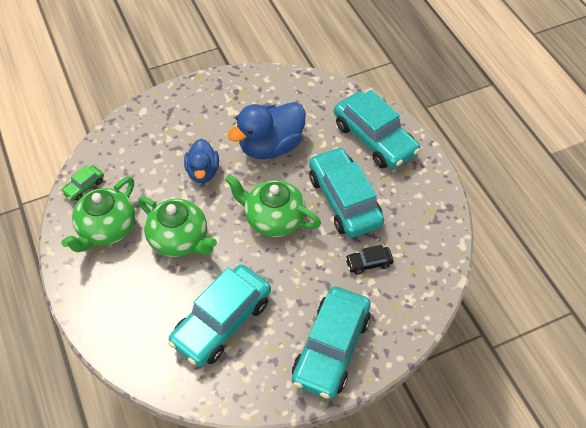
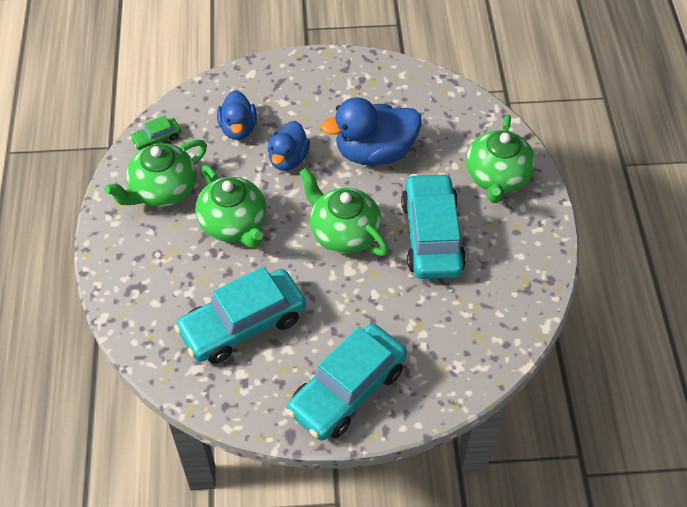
camera: 20 degrees right, 0 degrees up
(151, 159) = (238, 128): none -> blue duck
(368, 263) = (428, 313): black car -> none
(374, 139) = (497, 177): turquoise car -> green teapot

